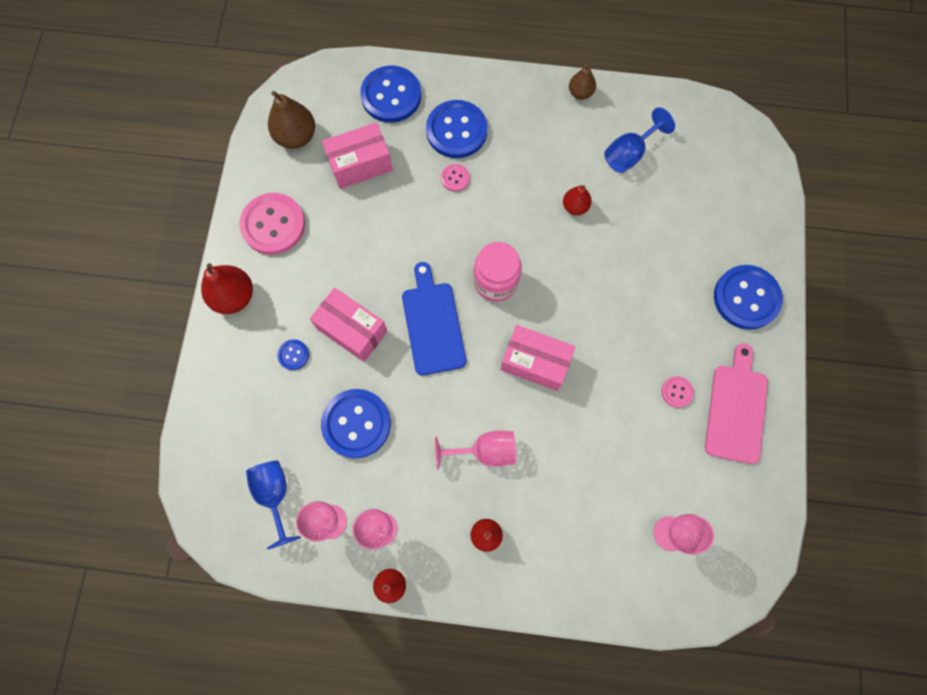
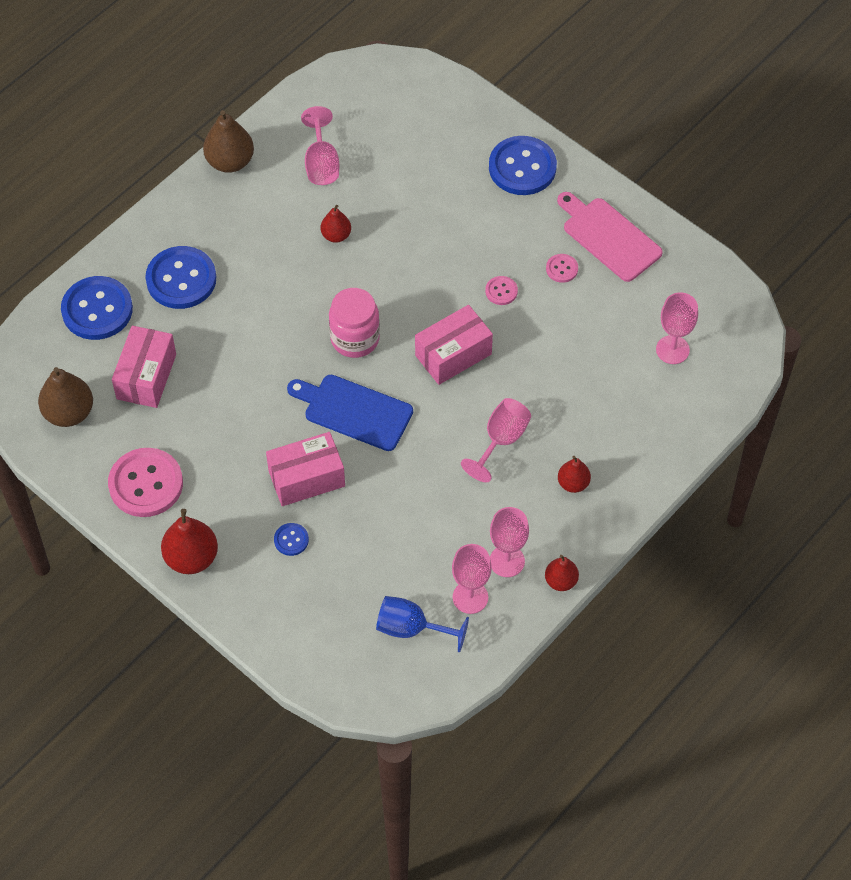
camera: 55 degrees left, 15 degrees down
(356, 424) = (398, 526): blue button -> none
(455, 178) = (228, 309): pink button -> pink button (501, 291)
(580, 93) = (230, 161): brown pear -> brown pear, size x1.67
(629, 154) = (321, 164): blue goblet -> pink goblet

